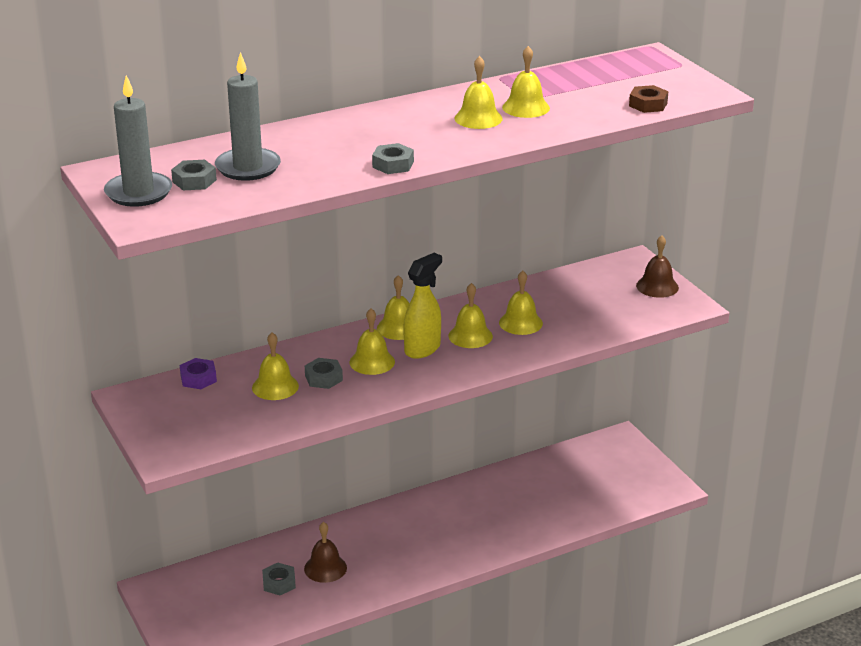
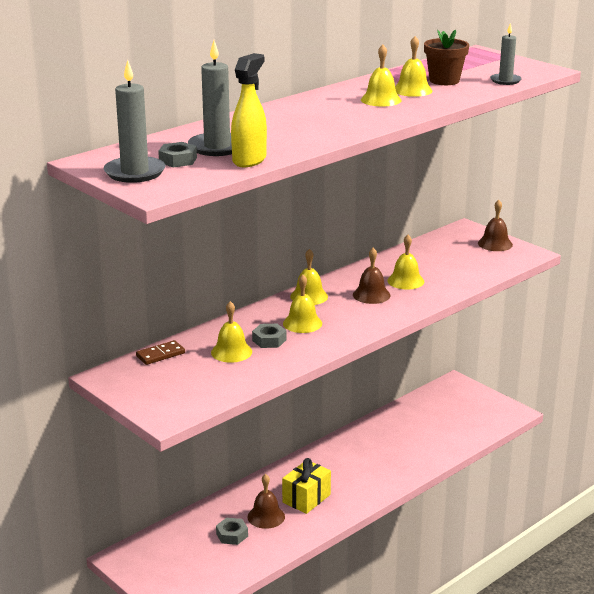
camera: 15 degrees left, 5 degrees down
(198, 378) = (160, 354): purple nut -> brown domino
(379, 554) = (306, 498): none -> yellow gift
(393, 164) = (338, 134): grey nut -> none
(422, 349) = (338, 309): yellow spray bottle -> yellow spray bottle (249, 160)
(470, 336) = (371, 295): yellow bell -> brown bell
(574, 97) = (444, 81): none -> brown flower pot
(648, 104) = (505, 80): brown nut -> grey candle

